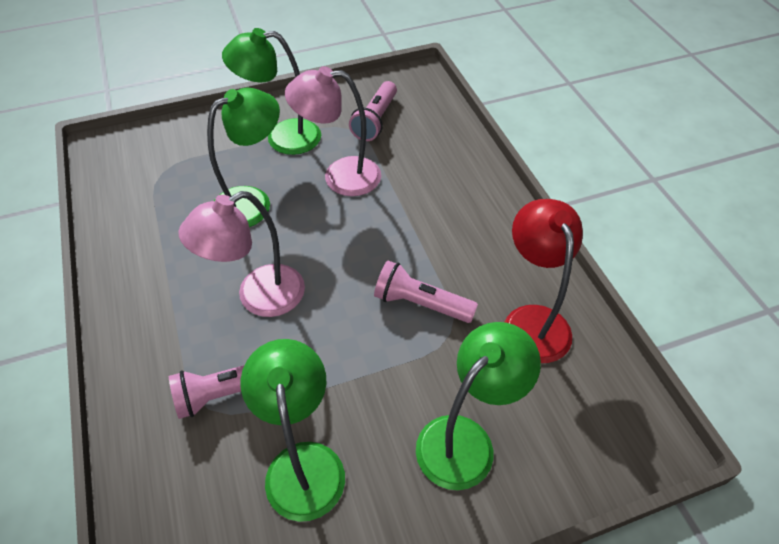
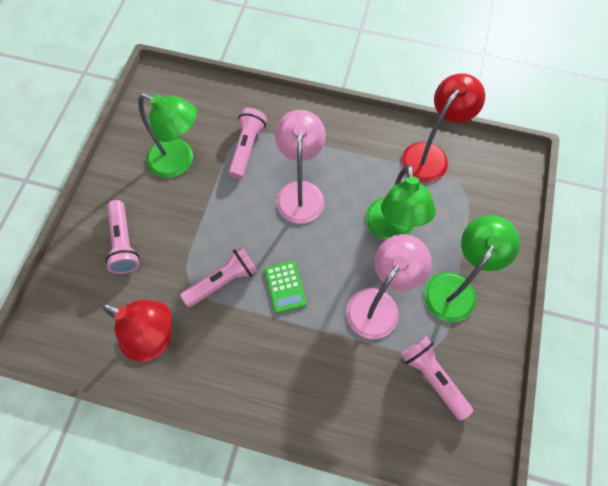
camera: 125 degrees right, 15 degrees up
(133, 211) = (430, 155): none -> red lamp
(382, 249) = (285, 287): none -> green calculator
(465, 439) = (124, 243): green lamp -> pink flashlight

